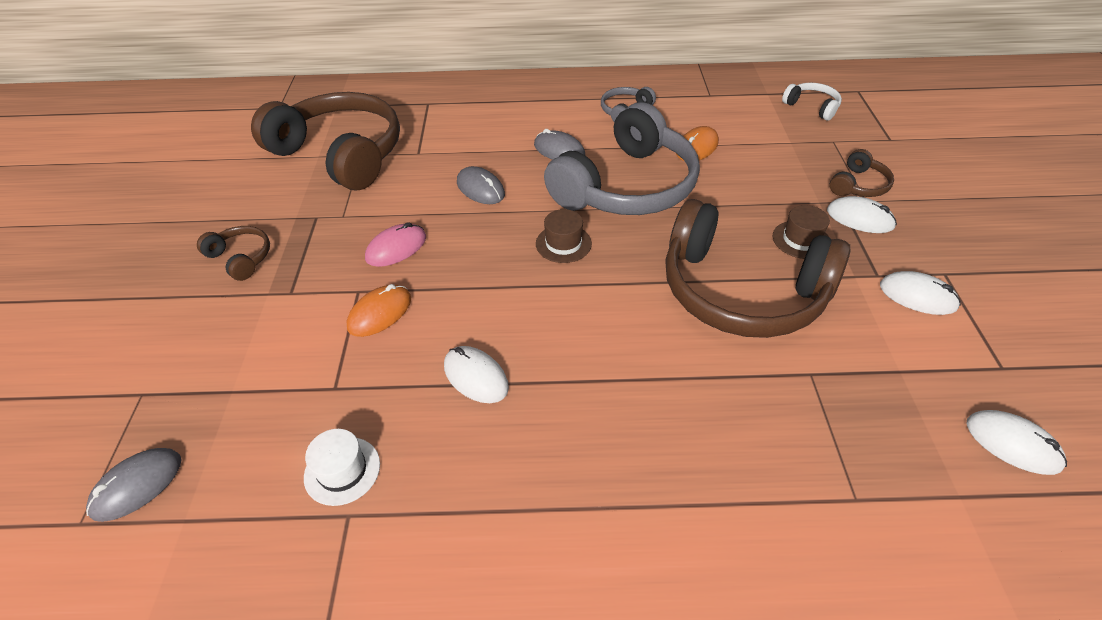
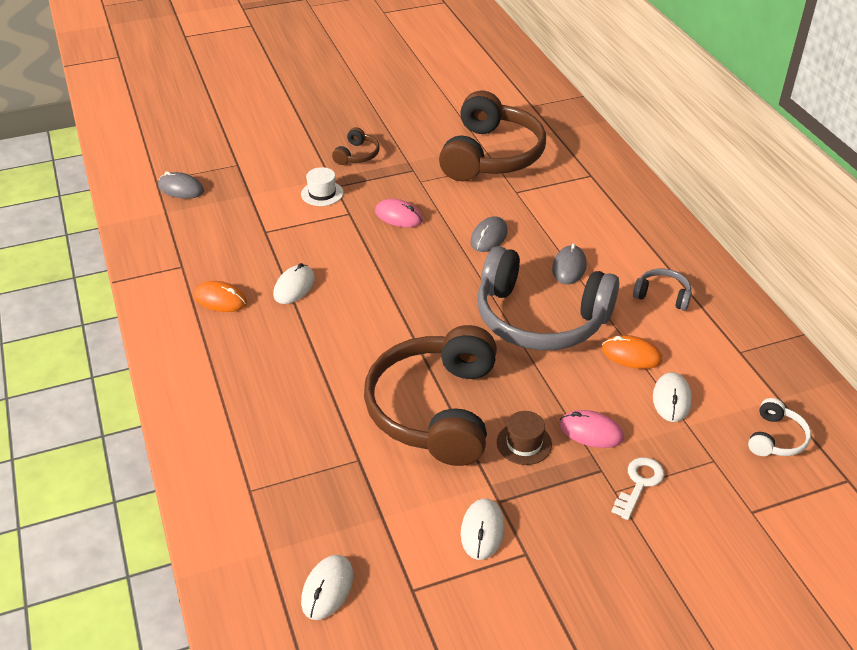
camera: 70 degrees right, 5 degrees down
(342, 470) = (209, 254): white hat -> white hat (322, 193)
(380, 313) = (333, 229): orange mouse -> orange mouse (220, 299)
(563, 243) = (444, 297): brown hat -> none
(791, 195) = (591, 431): none -> pink mouse
(858, 185) = (639, 484): brown headphones -> white key
(860, 218) = (581, 486): white mouse -> white mouse (671, 399)

